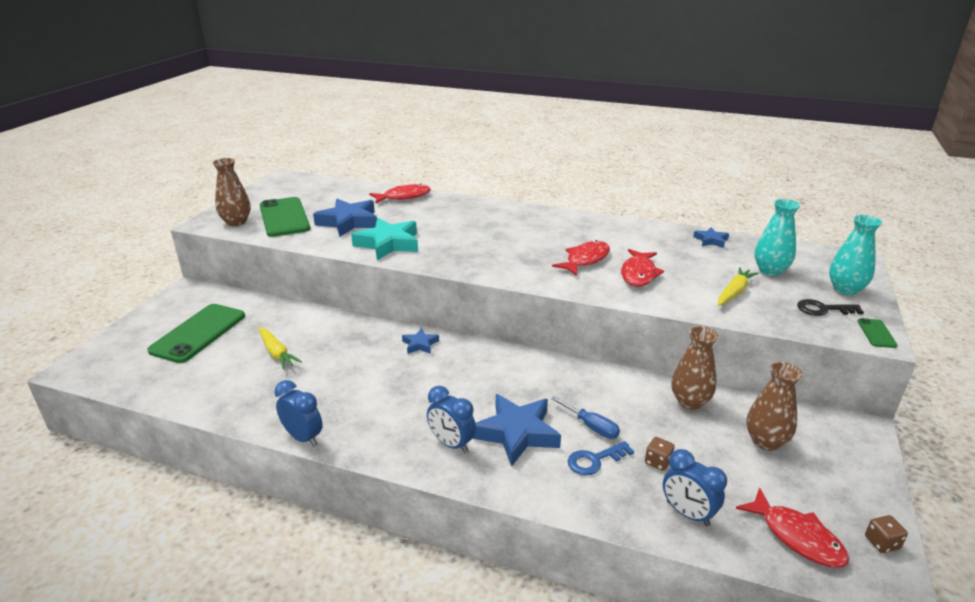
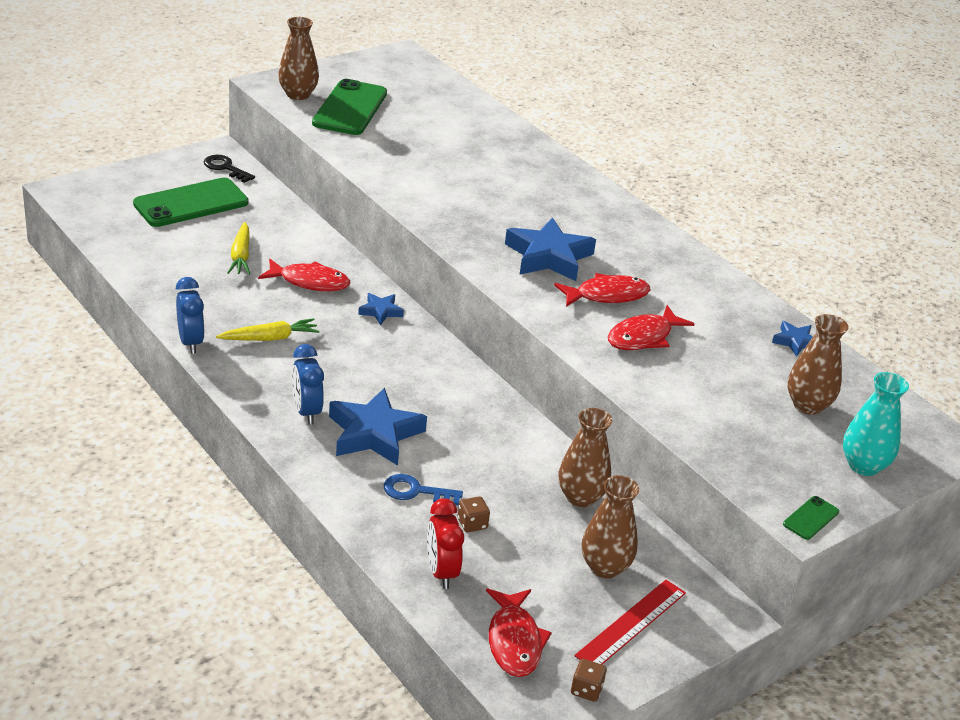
camera: 30 degrees right, 5 degrees up
(349, 222) = (409, 142): blue star -> blue star (549, 257)
(388, 244) = (420, 185): turquoise star -> none
(404, 197) = (505, 134): red fish -> red fish (310, 282)
(591, 426) = (450, 465): blue screwdriver -> none
(687, 513) = (441, 572): blue clock -> red clock
(734, 292) = (720, 405): yellow carrot -> yellow carrot (270, 338)
(770, 270) = (807, 405): turquoise vase -> brown vase
(823, 309) = (794, 469): black key -> black key (225, 168)
(832, 472) = (631, 624): none -> red ruler

